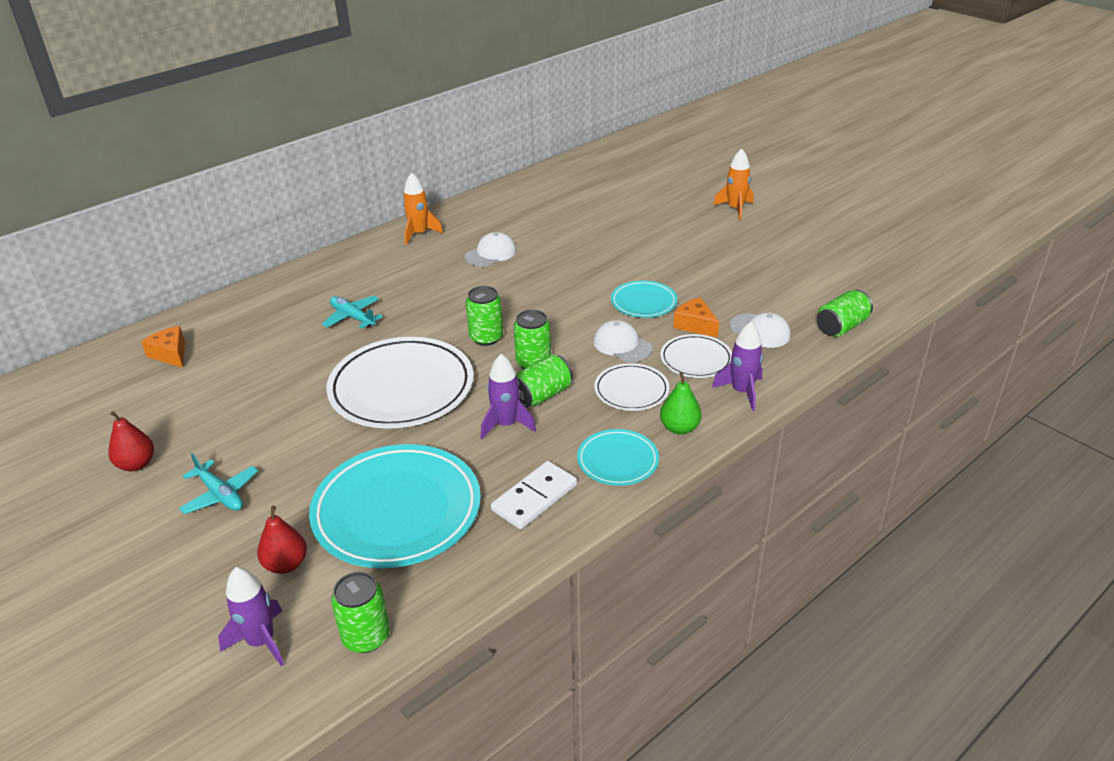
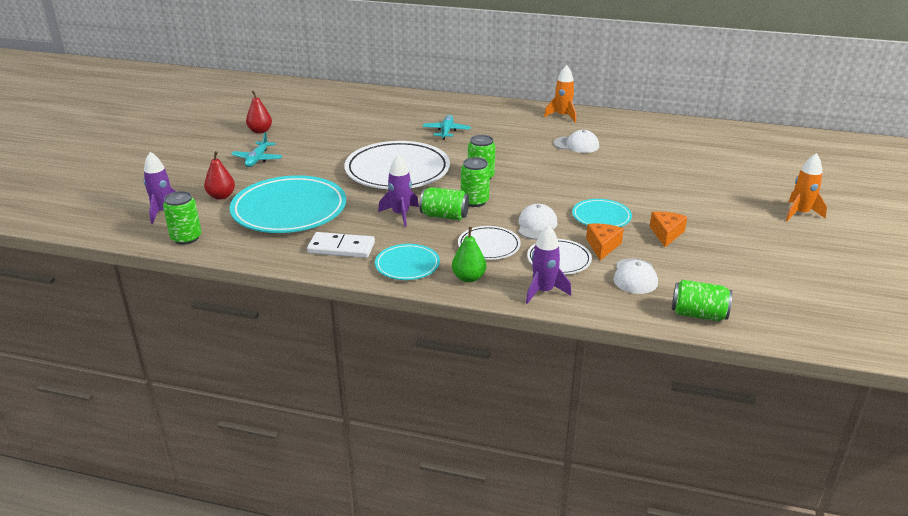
camera: 55 degrees right, 5 degrees down
(170, 354) = (353, 102): orange cheese -> orange cheese (666, 234)

